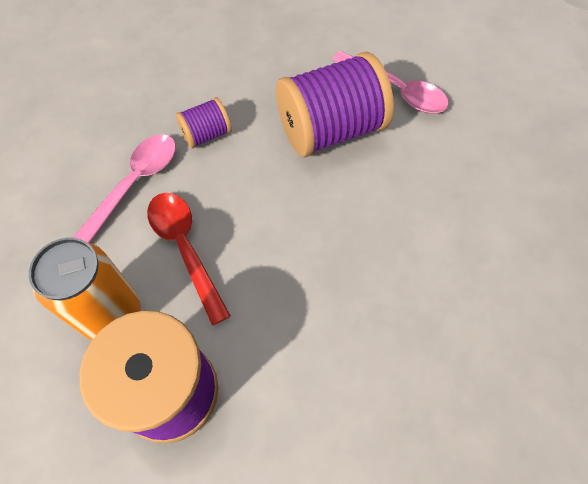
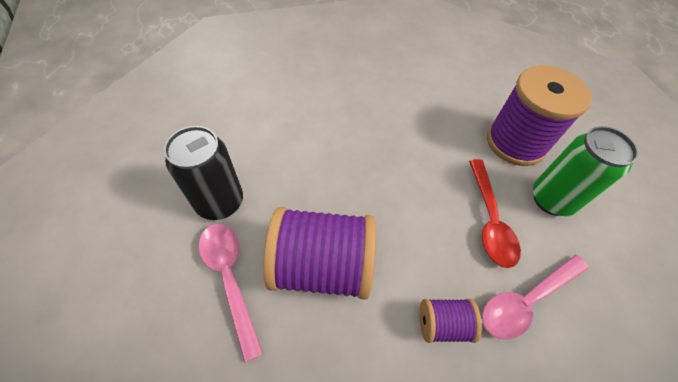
camera: 155 degrees left, 5 degrees down
(112, 314) = (552, 199): orange can -> green can
(462, 137) = (220, 202): none -> black can

